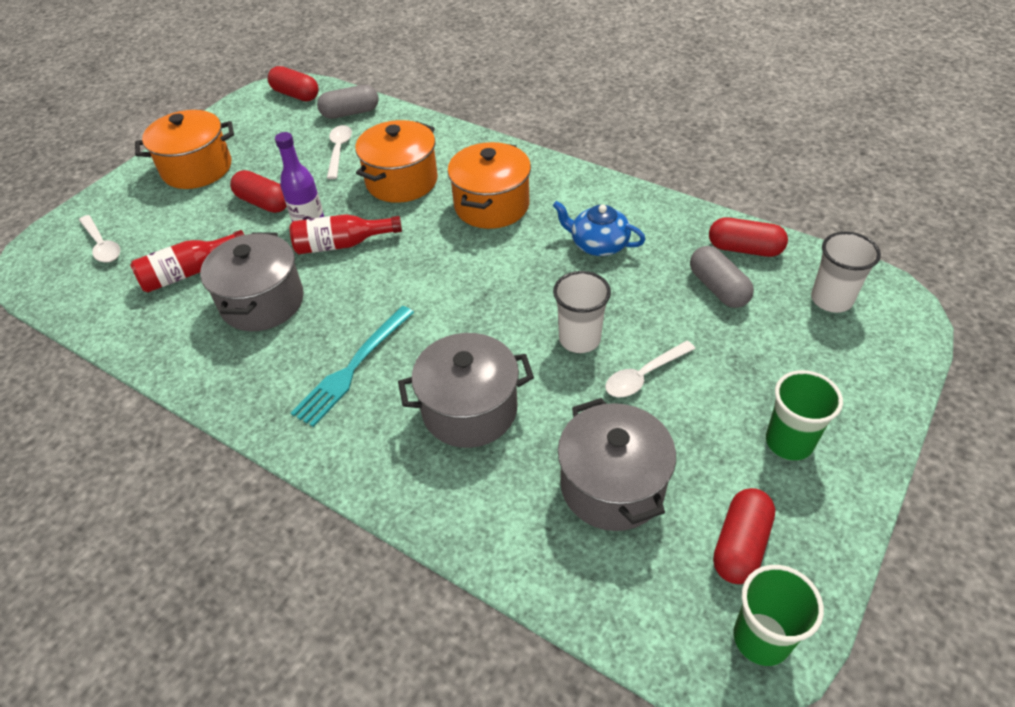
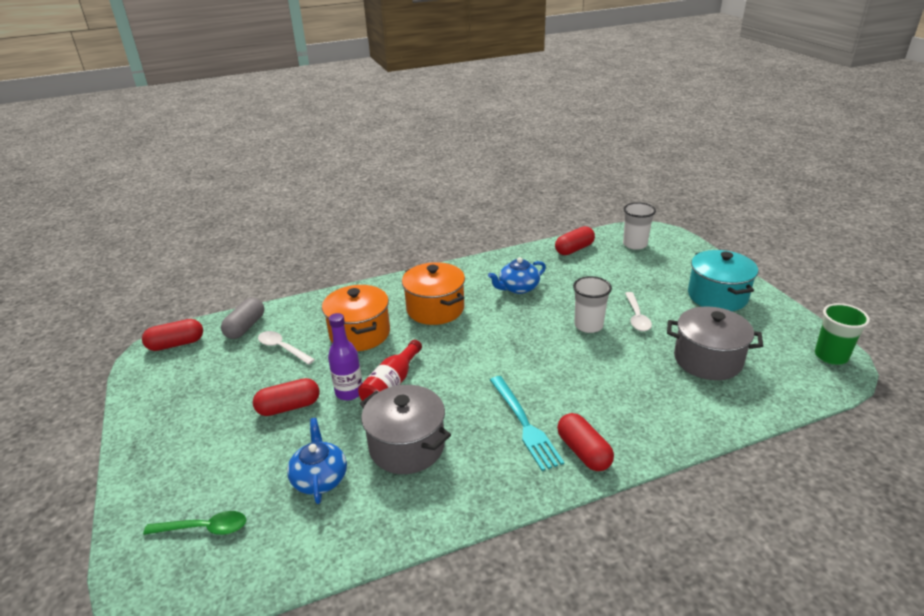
camera: 55 degrees left, 15 degrees down
(102, 245) = (204, 528): white spoon -> green spoon
(189, 272) = (320, 478): red bottle -> blue teapot
(197, 169) = (186, 430): orange pot -> none
(469, 410) = (608, 388): grey pot -> none
(718, 288) = (594, 268): grey capsule -> none
(740, 545) = (772, 337): red capsule -> red capsule (583, 452)
(789, 442) = (717, 296): green cup -> turquoise pot

